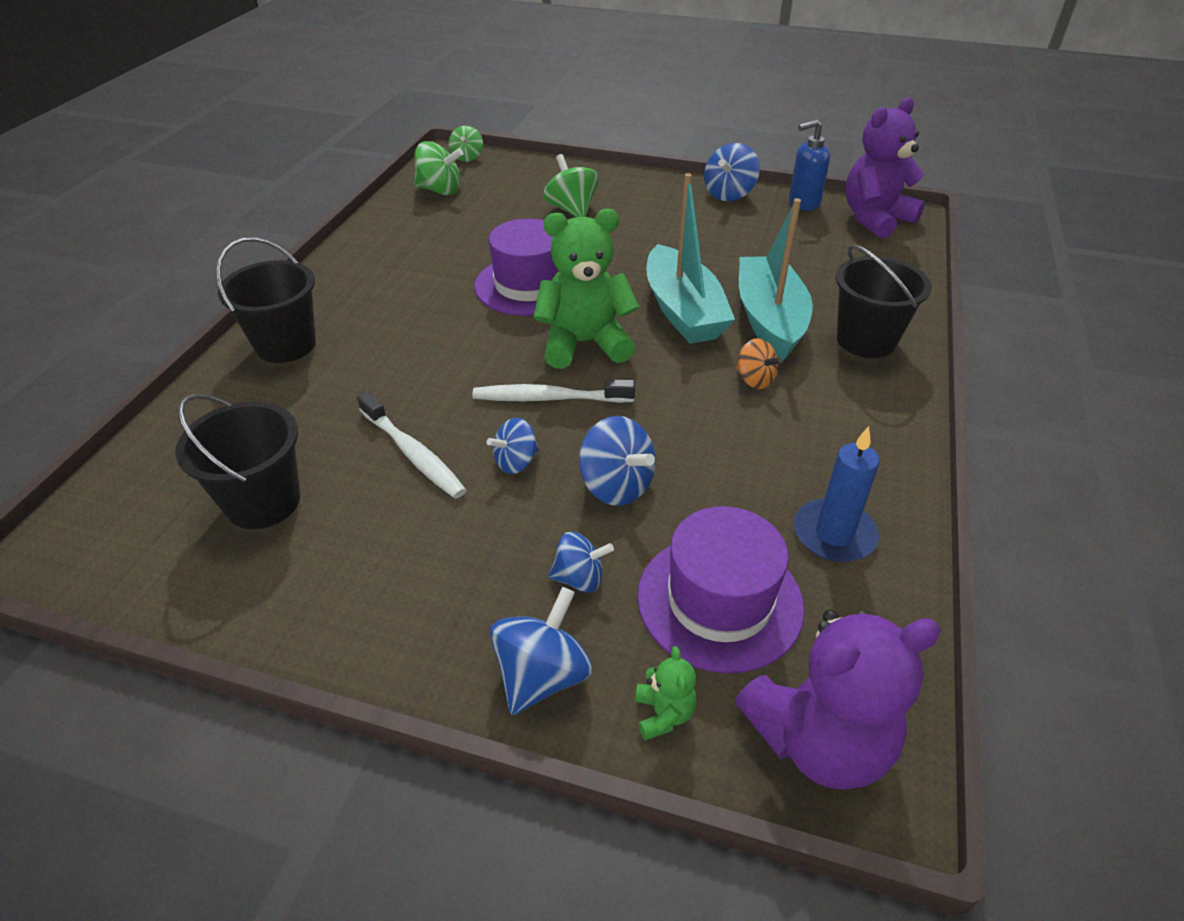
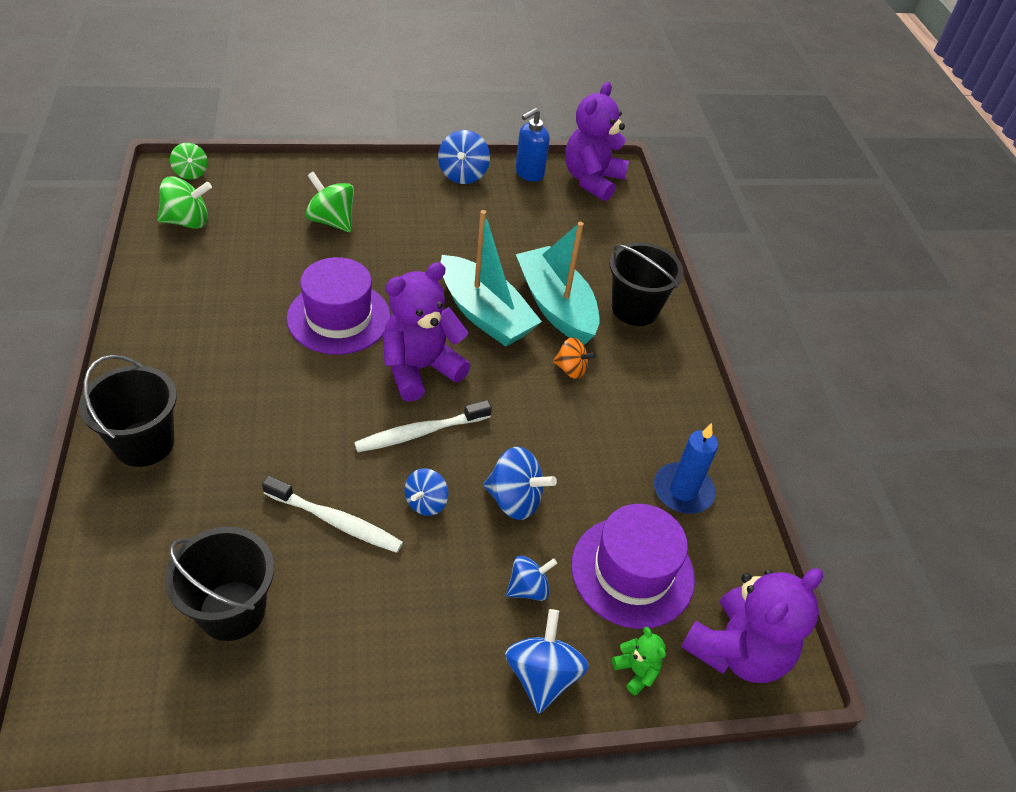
camera: 30 degrees left, 5 degrees up
(584, 343) = (420, 369): green teddy bear -> purple teddy bear

